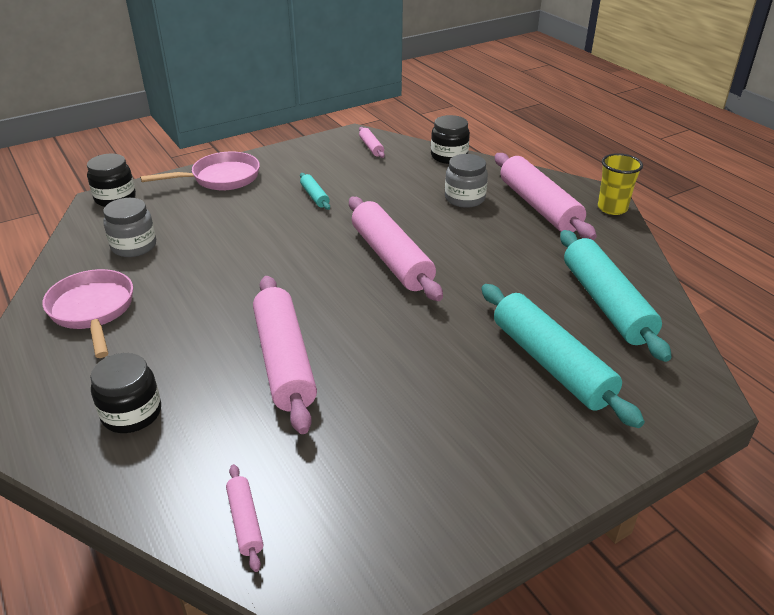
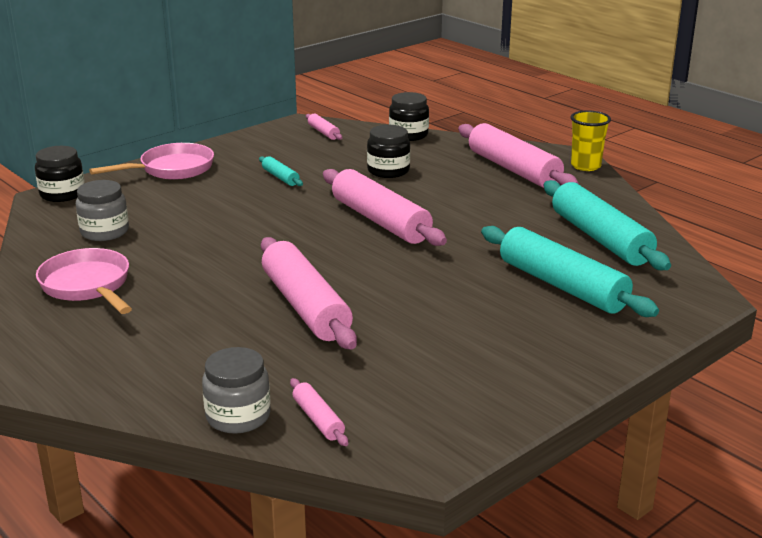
camera: 10 degrees left, 10 degrees down
(132, 413) = (170, 358): black jar -> black jar (388, 171)
(464, 198) = (437, 168): grey jar -> grey jar (238, 416)

